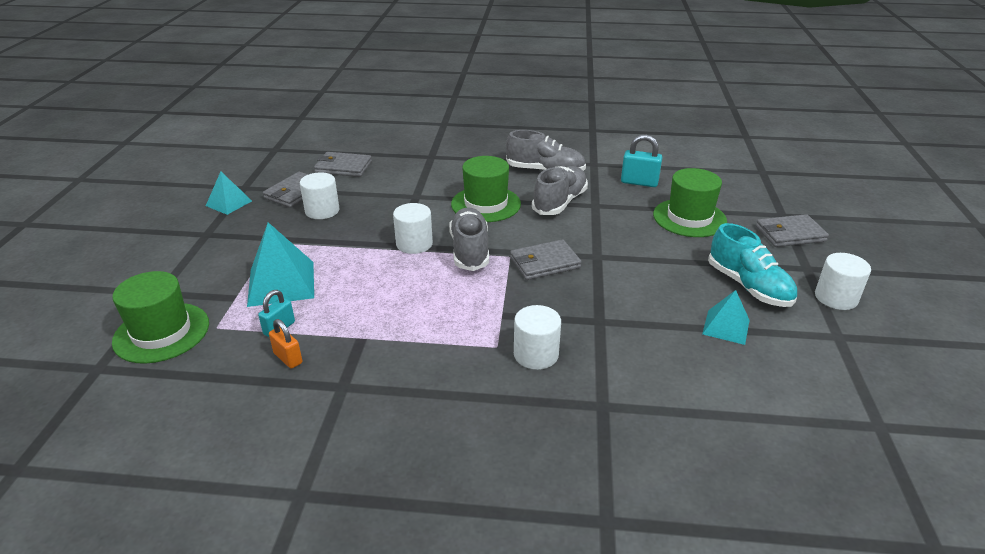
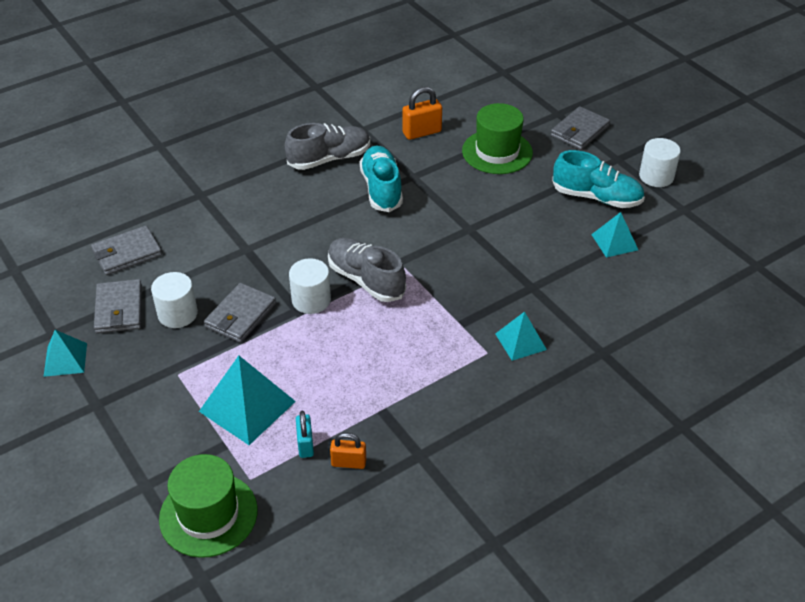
camera: 40 degrees left, 10 degrees up
(486, 204) = (321, 224): green hat -> none
(536, 354) = (520, 341): white cylinder -> turquoise pyramid
(544, 263) = (438, 258): grey wallet -> grey wallet (240, 315)
(560, 202) = (381, 189): grey shoe -> turquoise shoe
(639, 182) = (422, 132): turquoise padlock -> orange padlock

